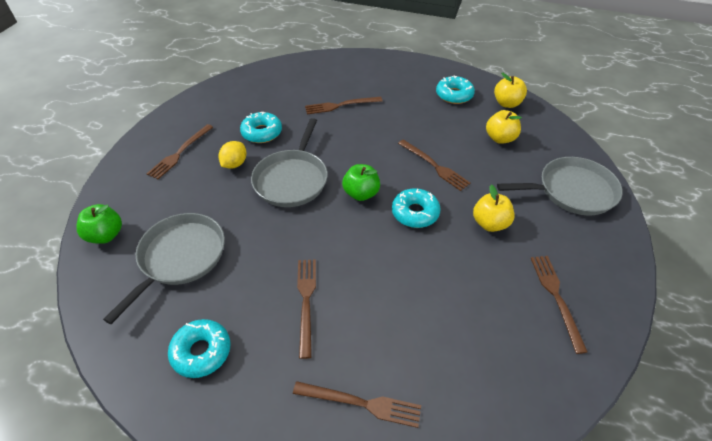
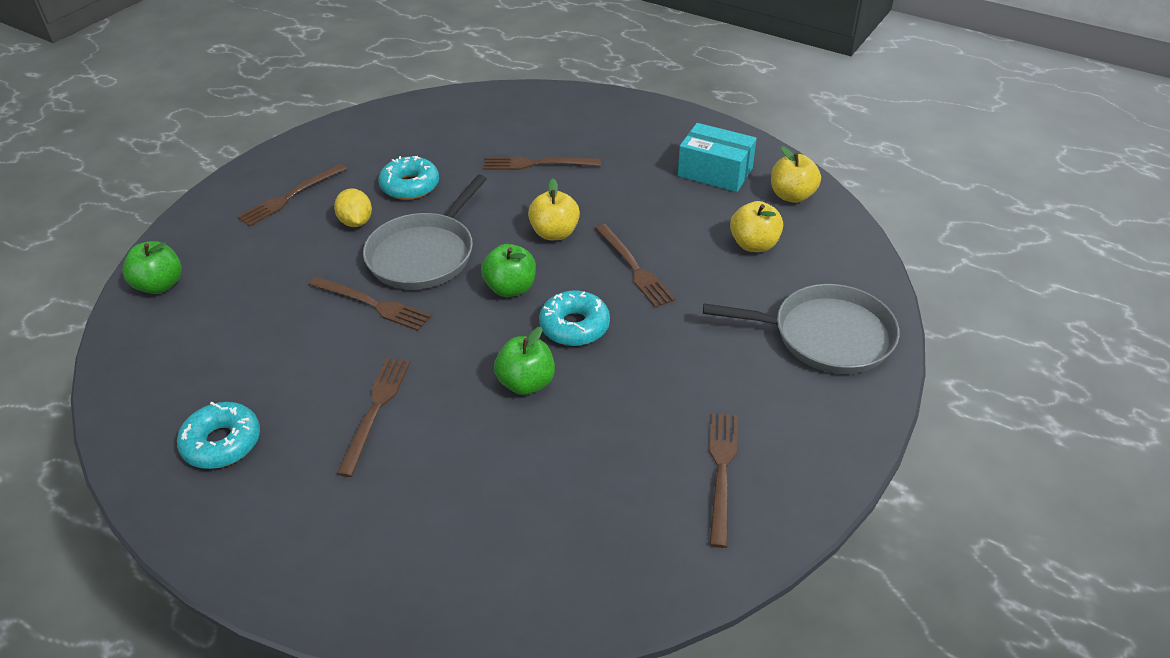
camera: 15 degrees right, 5 degrees down
(180, 257) = (239, 328): grey pan -> none
(234, 164) = (356, 222): yellow lemon -> yellow lemon turned 60 degrees counterclockwise
(361, 403) = (392, 542): brown fork -> brown fork (372, 304)
(401, 260) = (526, 383): none -> green apple
(454, 95) = (715, 172): turquoise donut -> turquoise box
(490, 223) = (676, 358): yellow apple -> yellow apple (554, 233)

